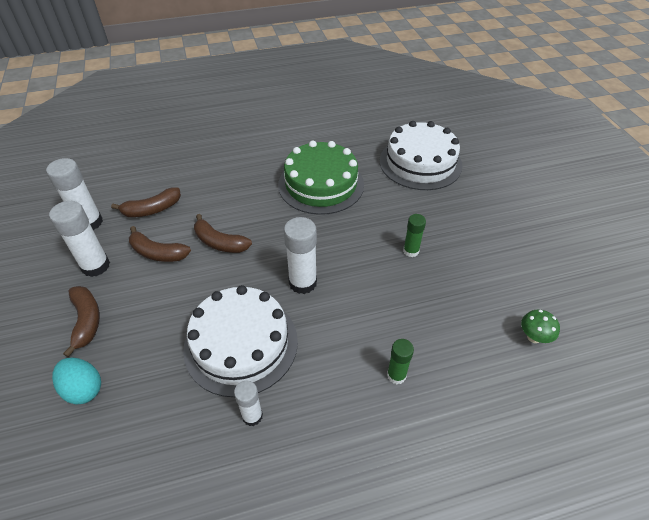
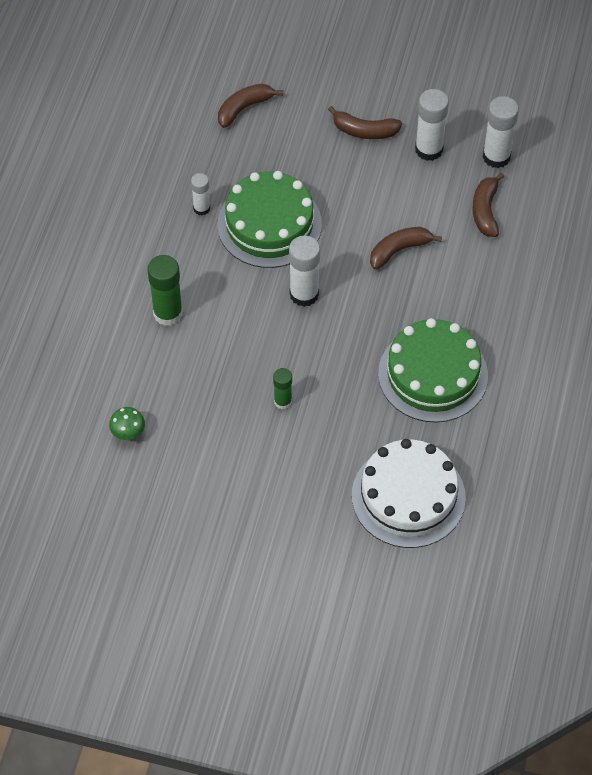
camera: 120 degrees right, 10 degrees up
(83, 389) = (296, 117): turquoise egg -> none
(158, 253) = (416, 198): brown banana -> brown banana (244, 108)
(241, 344) = (269, 224): white cake -> green cake
(396, 375) = (168, 313): green glue stick -> green glue stick, size x1.68

